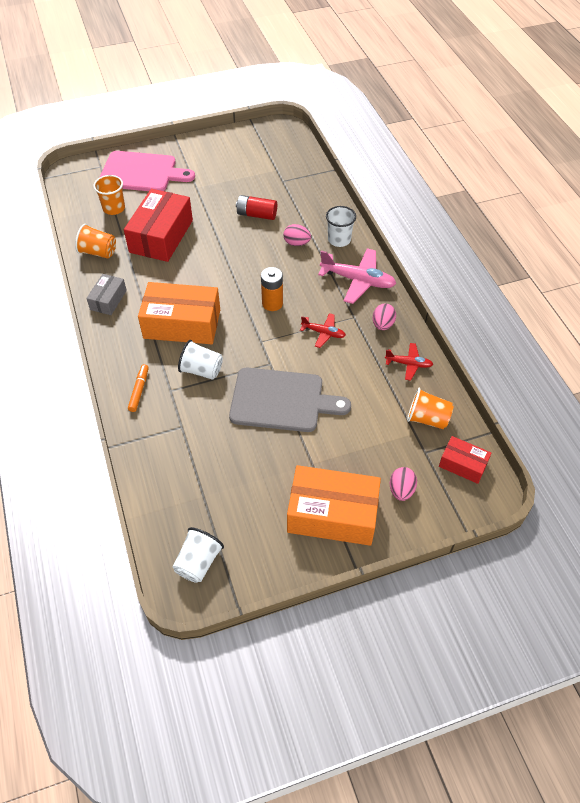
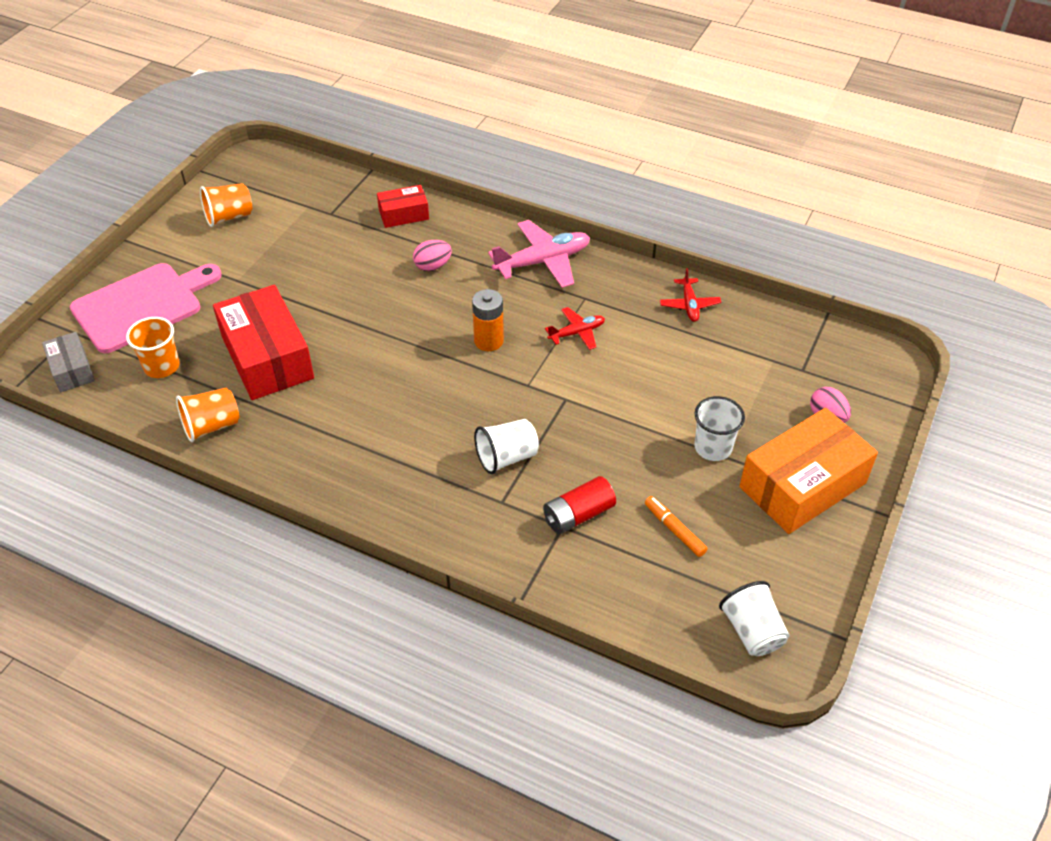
camera: 45 degrees left, 5 degrees down
(108, 300) = (299, 466): grey box -> grey box (72, 370)
(139, 390) = (468, 528): orange marker -> orange marker (674, 530)
(182, 324) = (421, 429): orange box -> none
(257, 214) = (349, 265): red battery -> red battery (578, 515)
(282, 400) = (623, 424): grey cutting board -> none
(339, 240) = (472, 235): white cup -> white cup (713, 447)
(382, 325) = (620, 286): pink egg -> none
(408, 364) = (689, 305): red plane -> red plane turned 120 degrees clockwise
(427, 418) = (766, 340): orange cup -> orange cup (229, 217)
(463, 464) = (843, 356): red box -> red box (404, 214)

